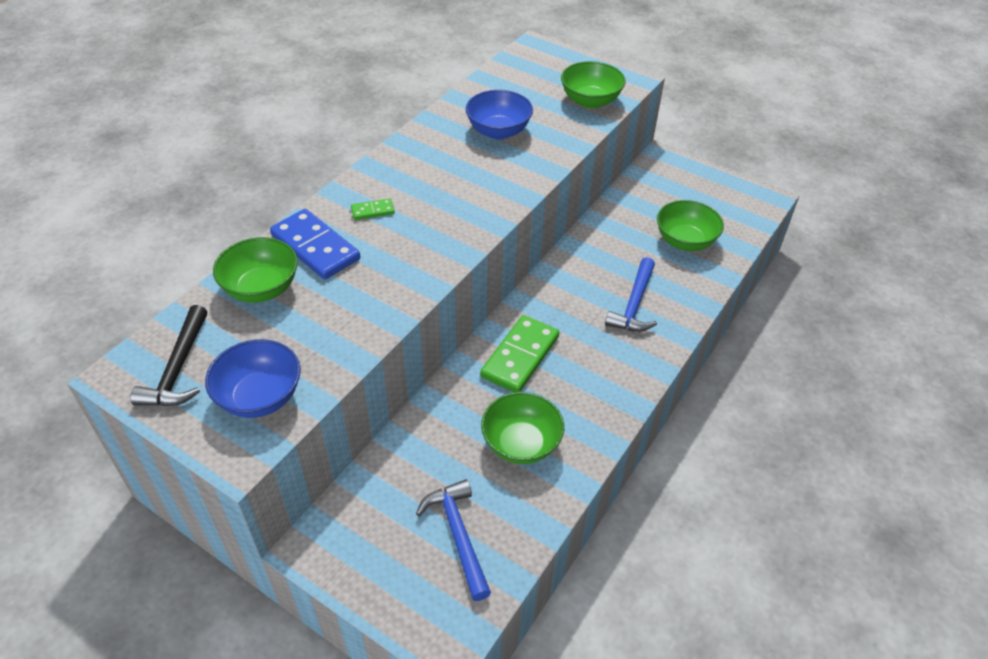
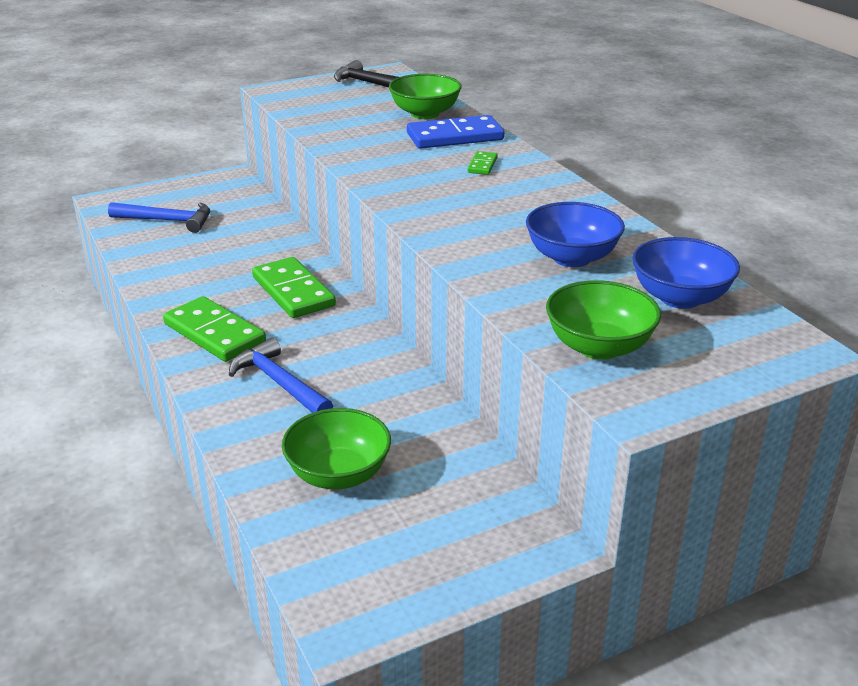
camera: 120 degrees right, 15 degrees down
(260, 397) = (313, 100): blue bowl -> blue bowl (680, 298)
(521, 444) = (204, 264): green bowl -> none
(611, 371) = (214, 333): none -> green domino

